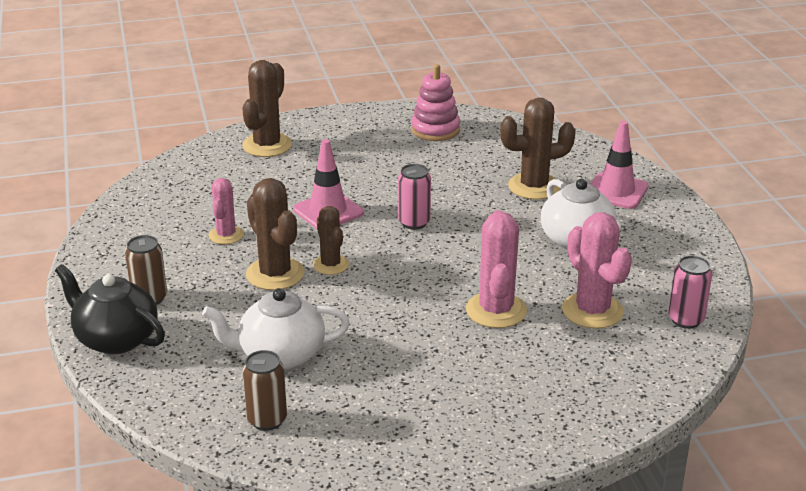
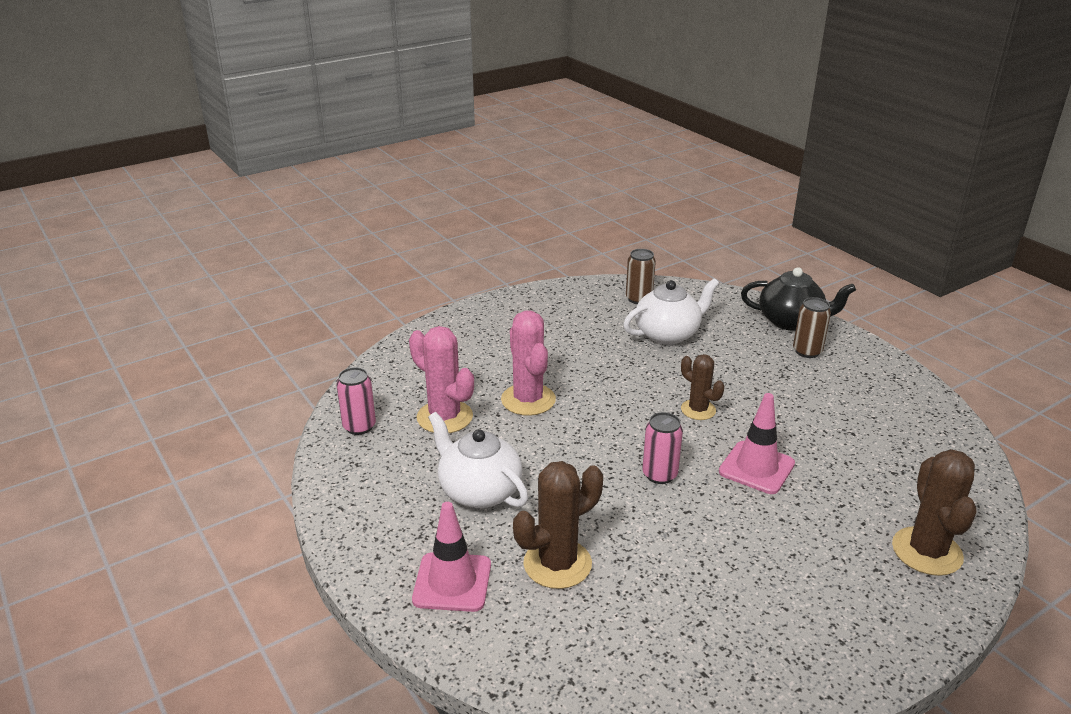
camera: 160 degrees right, 0 degrees up
(226, 235) = (819, 418): pink cactus -> none
(275, 274) = (735, 391): brown cactus -> none
(435, 130) = (749, 649): pink stacking toy -> none

